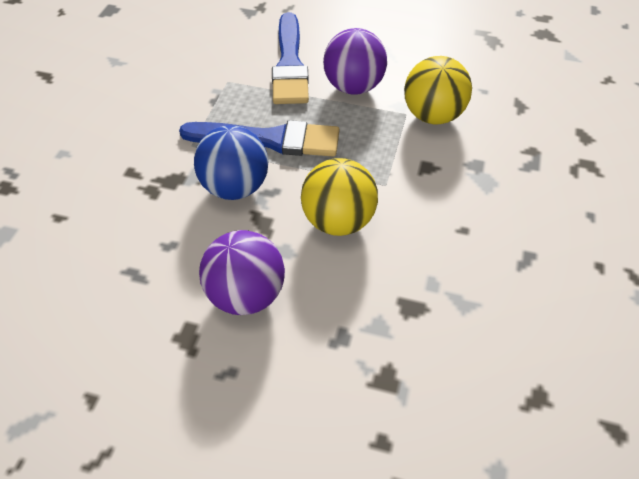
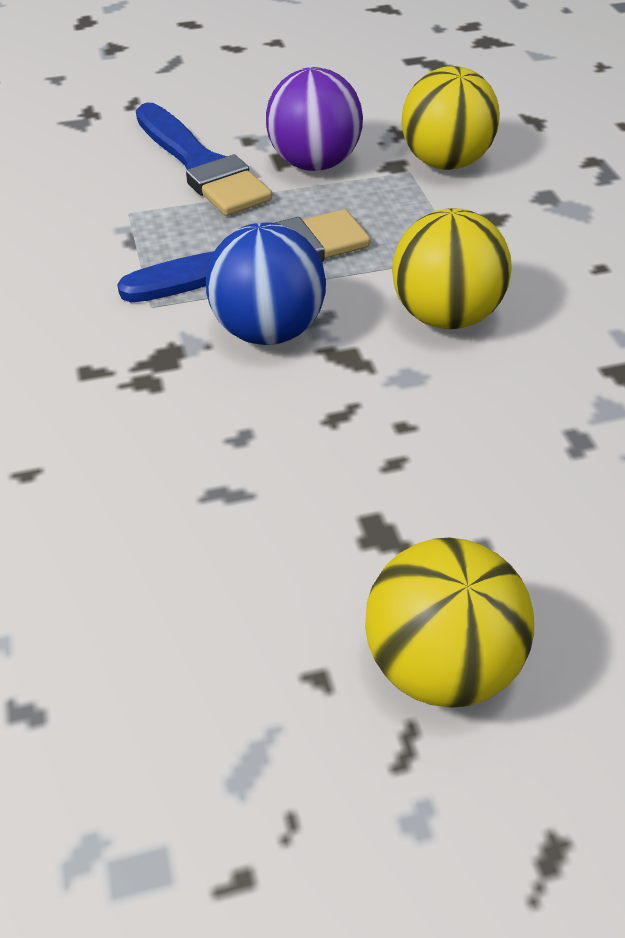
camera: 30 degrees left, 5 degrees down
(150, 426) = (440, 665): none -> yellow ball
(246, 295) = (411, 448): purple ball -> none

